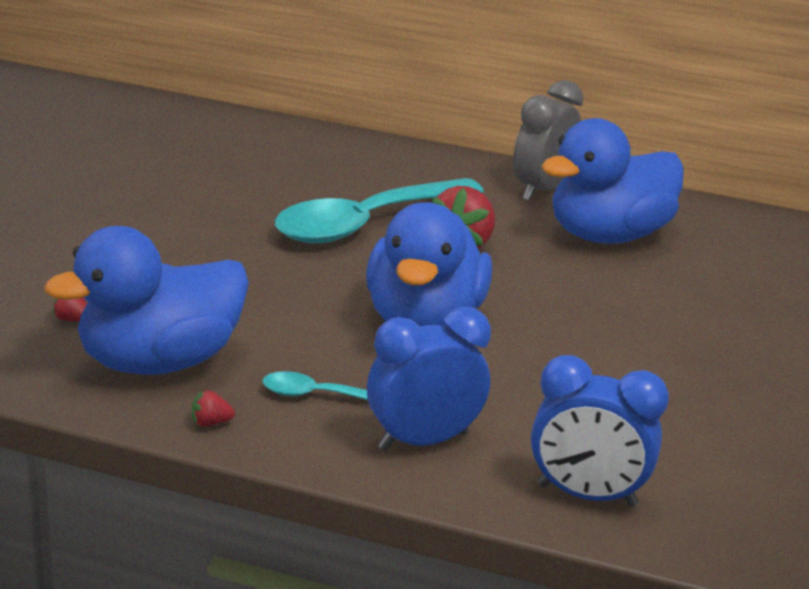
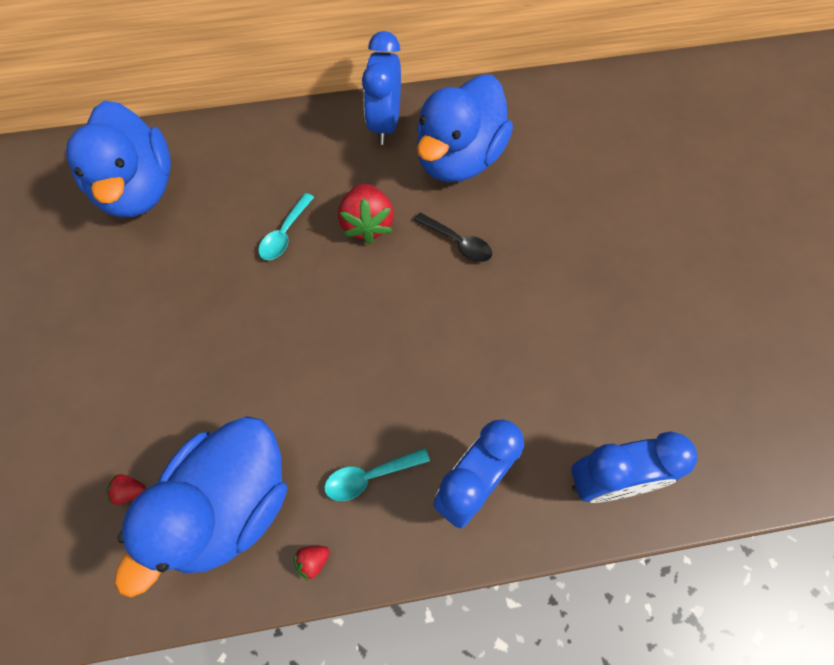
camera: 25 degrees left, 35 degrees up
(366, 223) = (285, 234): turquoise spoon -> turquoise spoon, size x0.44
(424, 321) = (393, 337): blue duck -> blue duck (138, 190)
(541, 190) = (385, 125): grey clock -> blue clock
(555, 287) = (457, 243): none -> black spoon

